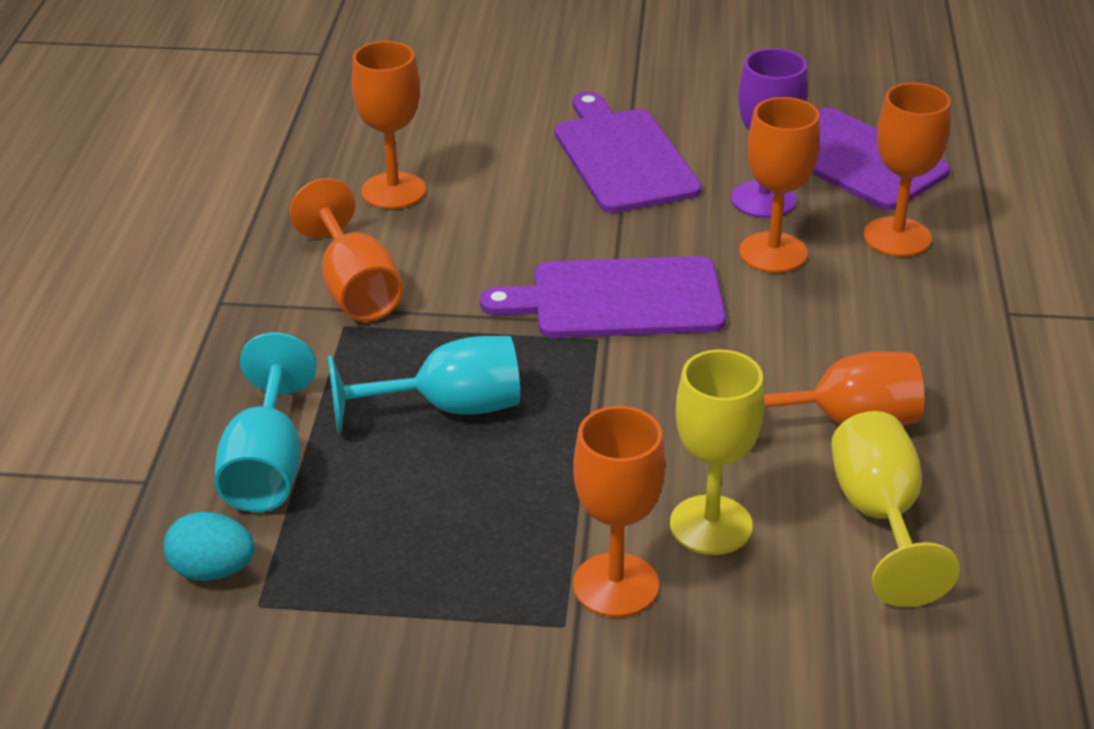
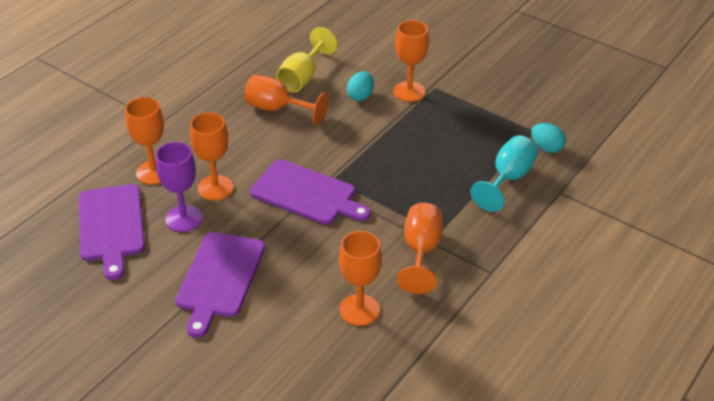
camera: 150 degrees left, 5 degrees up
(449, 408) = (419, 174): turquoise goblet -> none
(711, 525) = (360, 96): yellow goblet -> turquoise egg

